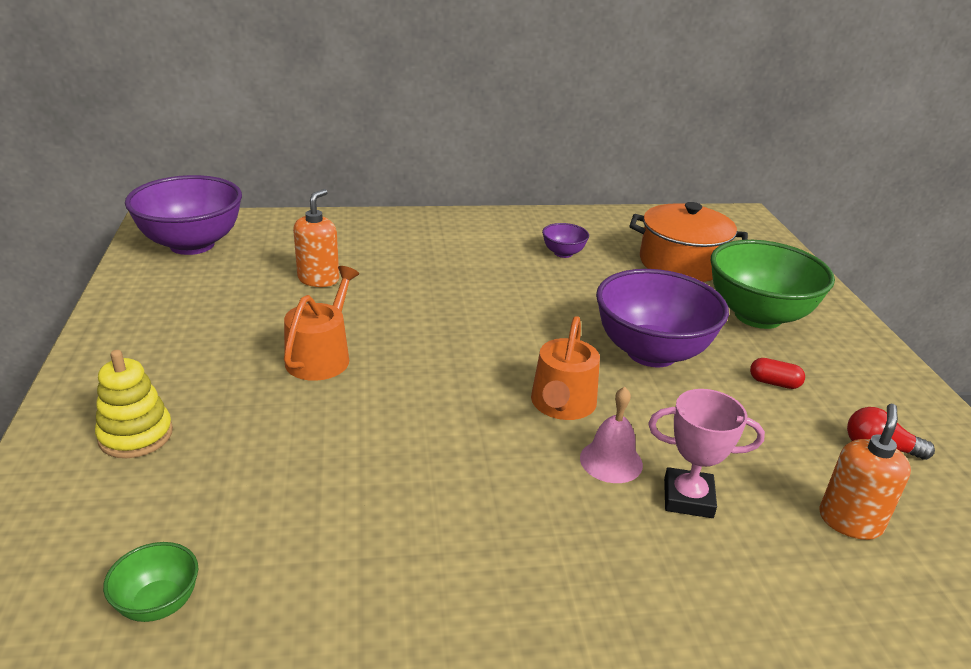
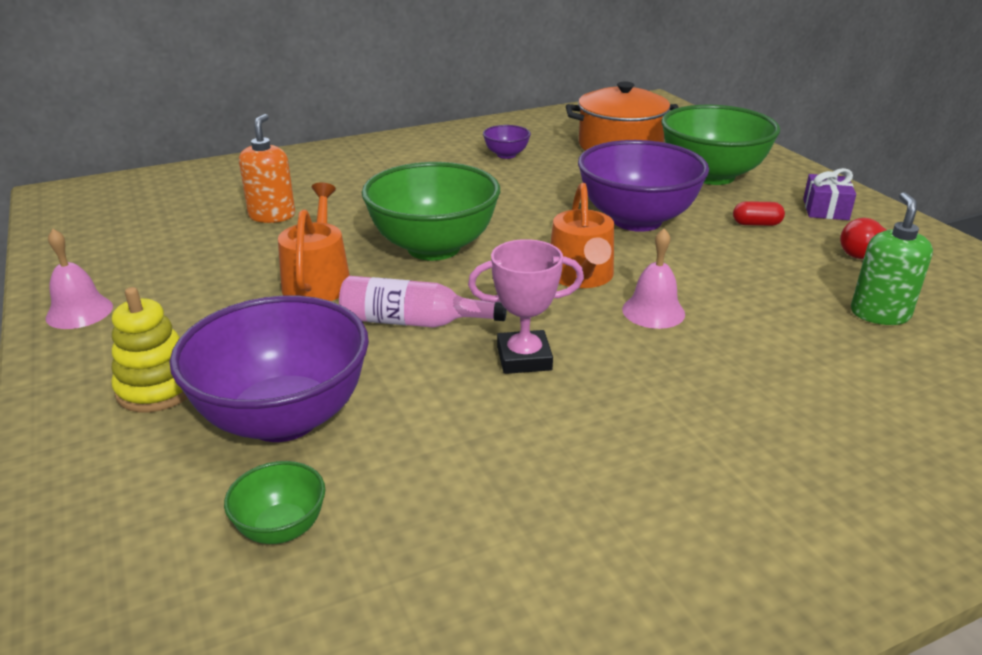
camera: 15 degrees left, 0 degrees up
(116, 344) = (79, 312): none -> pink bell
(192, 245) = (110, 208): purple bowl -> purple bowl (283, 418)
(379, 419) = (412, 322): none -> pink bottle
(441, 343) = (433, 248): none -> green bowl
(688, 498) = (738, 325): pink trophy -> pink trophy (524, 358)
(850, 521) = (879, 314): orange soap dispenser -> green soap dispenser
(860, 381) = (825, 209): none -> purple gift

